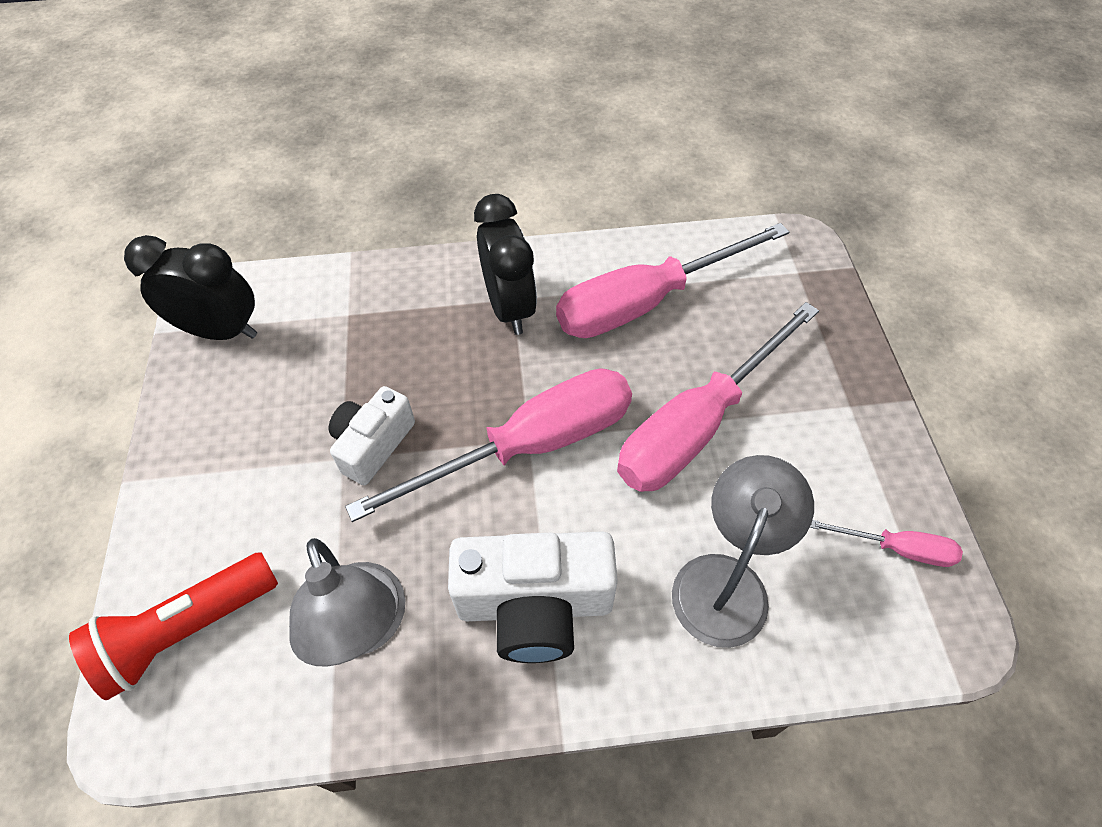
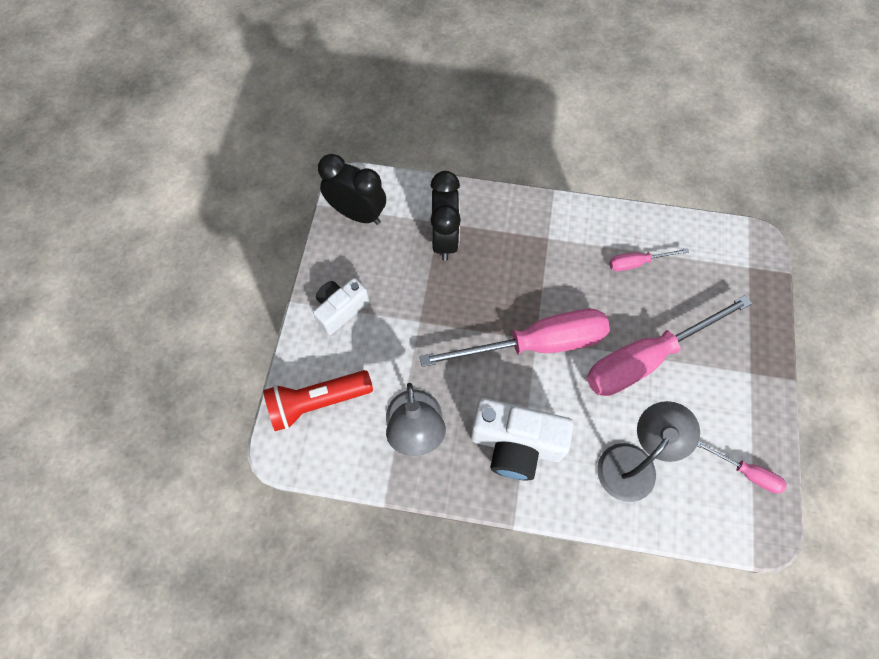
camera: 15 degrees right, 10 degrees up
(373, 444) = (440, 317): white camera -> white camera (340, 309)
(510, 307) = (545, 244): black clock -> black clock (445, 239)
(646, 302) = (637, 263): pink screwdriver -> pink screwdriver, size x0.45

